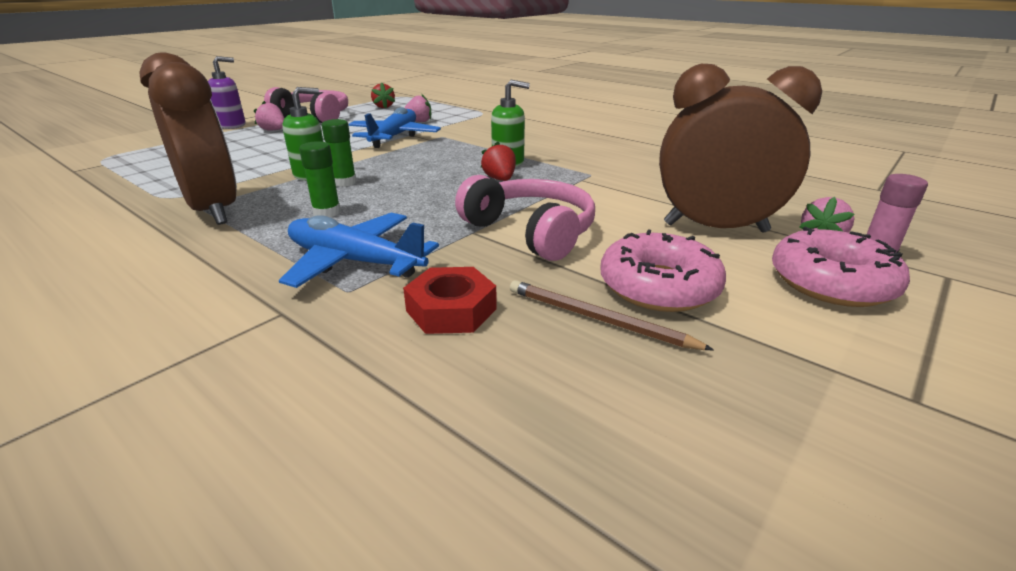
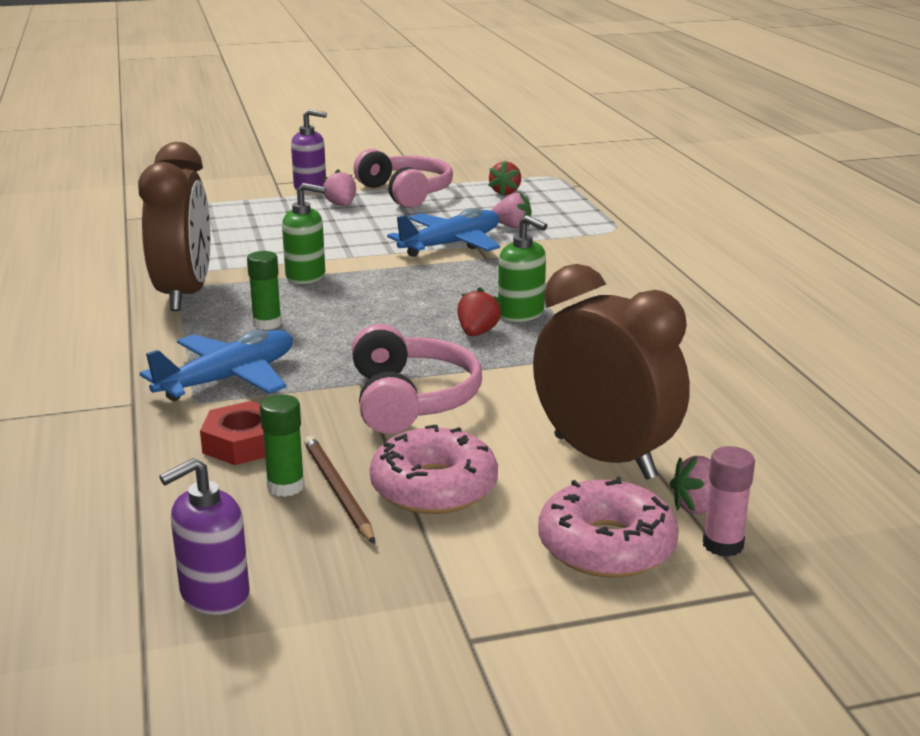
camera: 35 degrees right, 5 degrees down
(344, 182) = (323, 294): green glue stick -> green glue stick (285, 486)
(354, 262) = (229, 379): blue plane -> blue plane turned 75 degrees clockwise
(671, 481) = (214, 594): none -> purple soap dispenser

